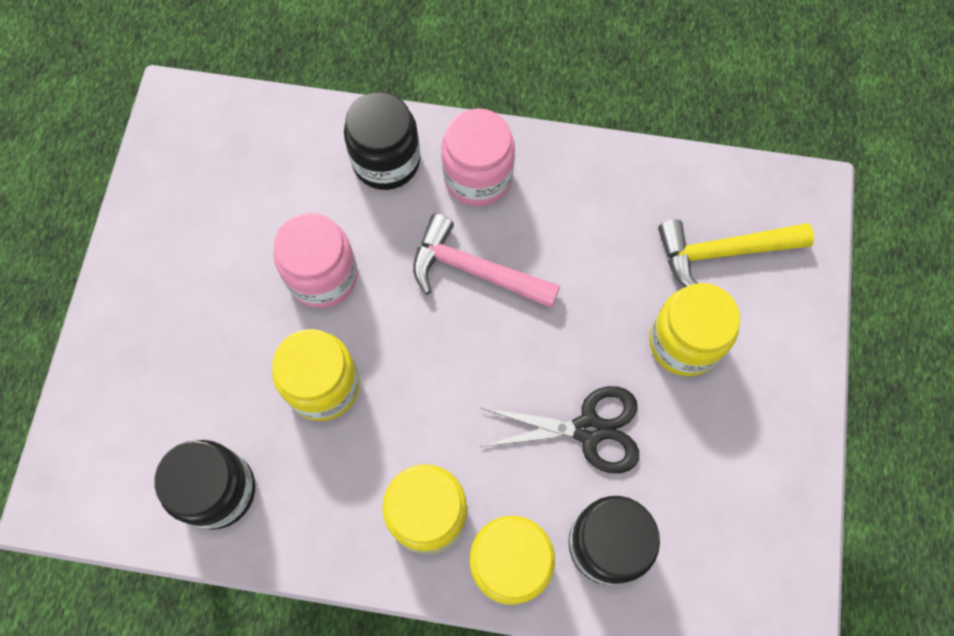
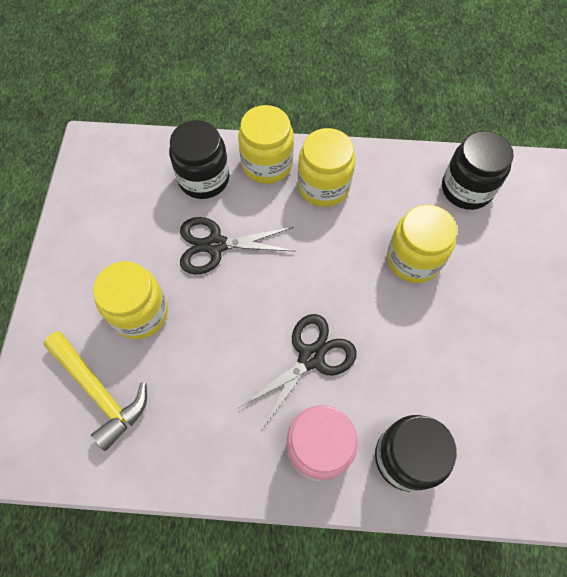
camera: 175 degrees right, 5 degrees down
(322, 276) = (436, 342): pink jar -> none
(475, 270) = (311, 357): pink hammer -> black scissors
(722, 252) = (99, 392): yellow hammer -> yellow hammer turned 60 degrees clockwise

